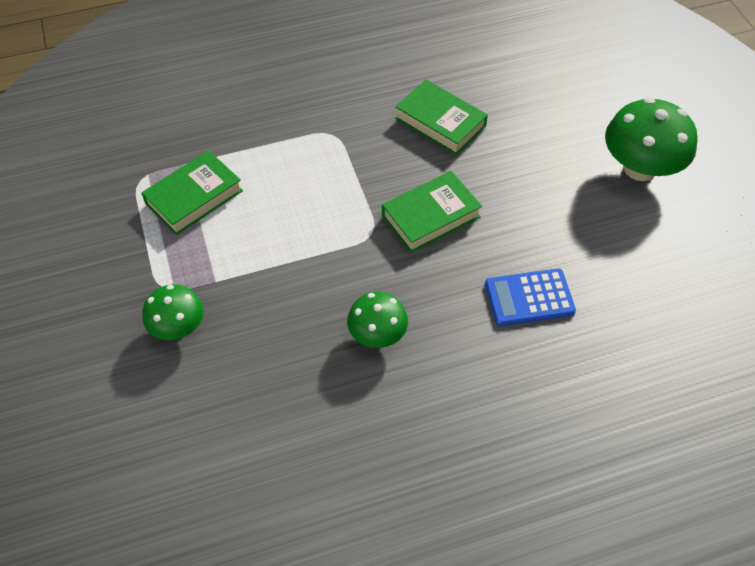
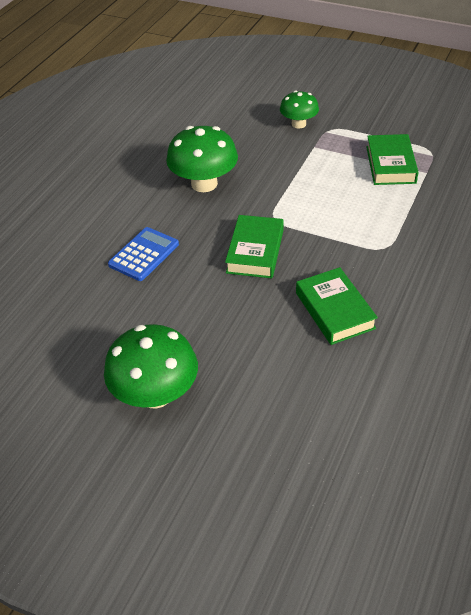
camera: 135 degrees right, 10 degrees down
(377, 334) = (204, 184): green mushroom -> green mushroom, size x1.66
(440, 122) = (334, 310): green book -> green book turned 75 degrees clockwise

